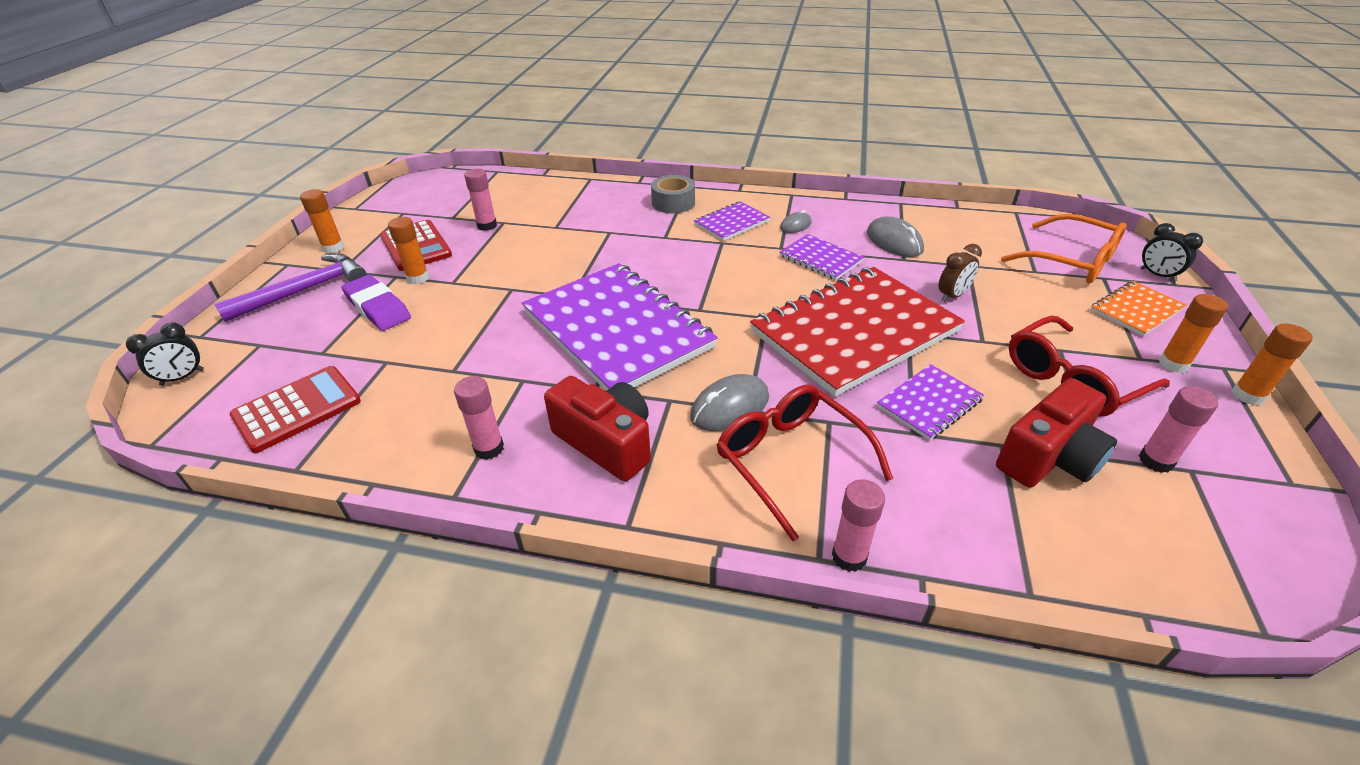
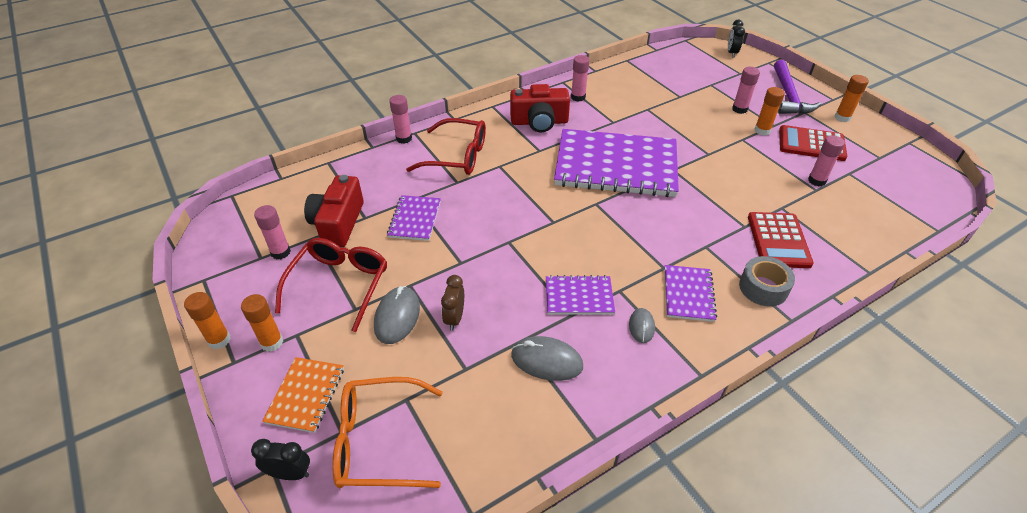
camera: 135 degrees right, 5 degrees up
(297, 409) = (669, 69): red calculator -> red calculator (778, 240)
(378, 307) = (739, 109): purple eraser -> pink glue stick
(730, 407) = (509, 162): grey mouse -> grey mouse (397, 317)
(854, 332) = (493, 242): red notebook -> none

